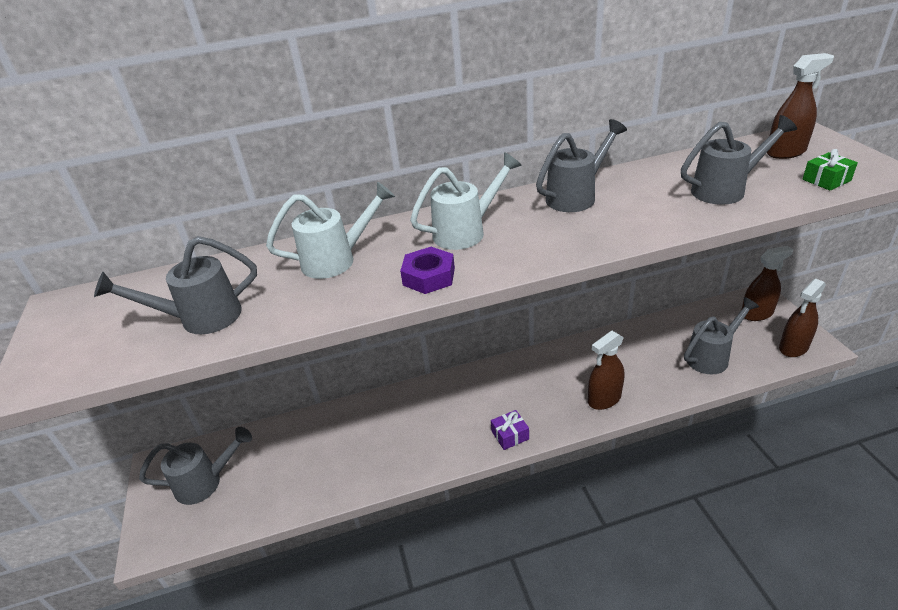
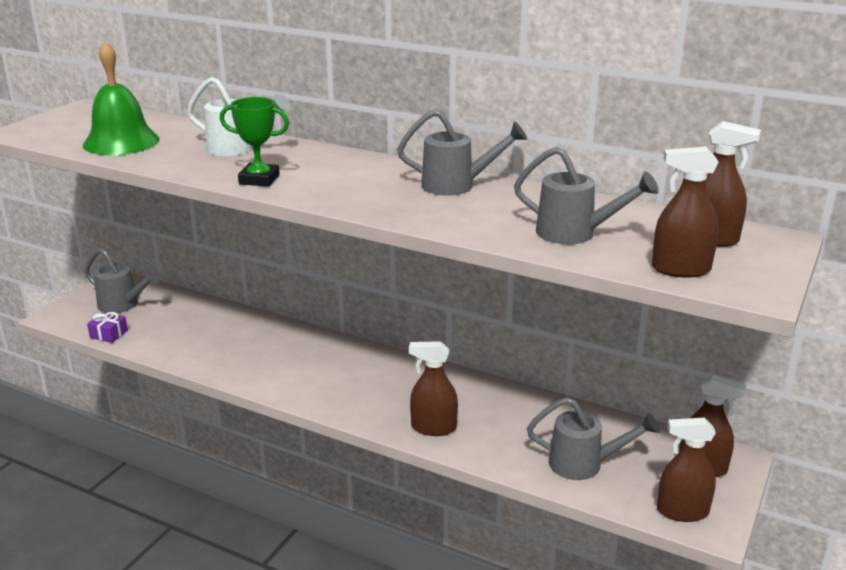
camera: 40 degrees right, 10 degrees down
(200, 318) = (121, 142): grey watering can -> green bell
(429, 276) = (259, 179): purple nut -> green trophy
(466, 231) = (337, 170): white watering can -> none
(510, 435) = (325, 401): purple gift -> purple gift (109, 334)
(826, 180) = (680, 269): green gift -> brown spray bottle

